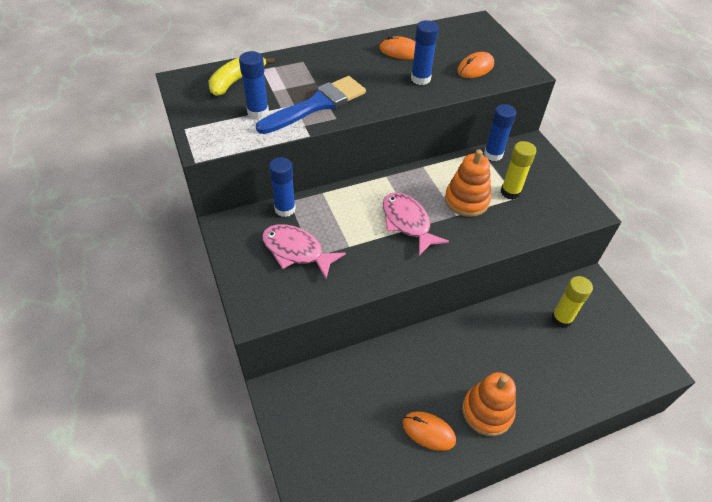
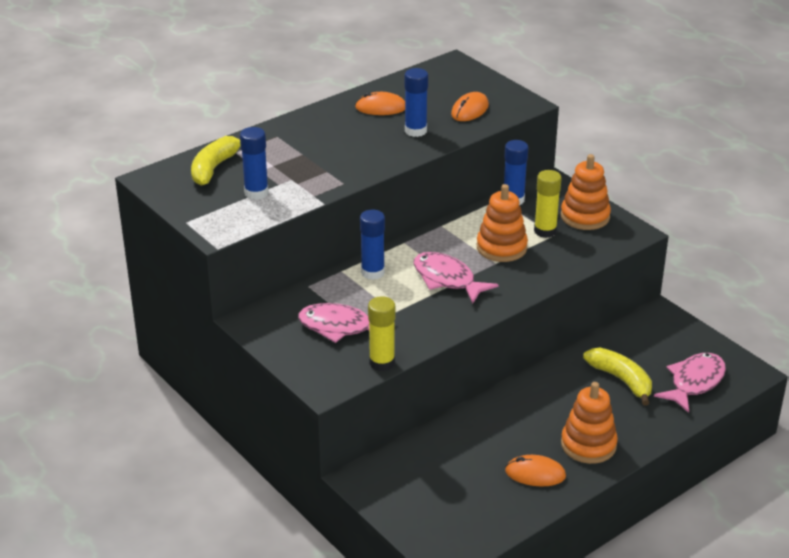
camera: 15 degrees left, 15 degrees down
(285, 209) = (307, 293): blue glue stick -> blue glue stick (372, 272)
(317, 105) = (316, 175): blue brush -> none
(538, 345) = (621, 380): none -> yellow banana
(550, 185) = (585, 216): none -> orange stacking toy
(561, 319) = (638, 352): yellow glue stick -> yellow glue stick (382, 363)
(604, 366) = (694, 382): none -> pink fish

